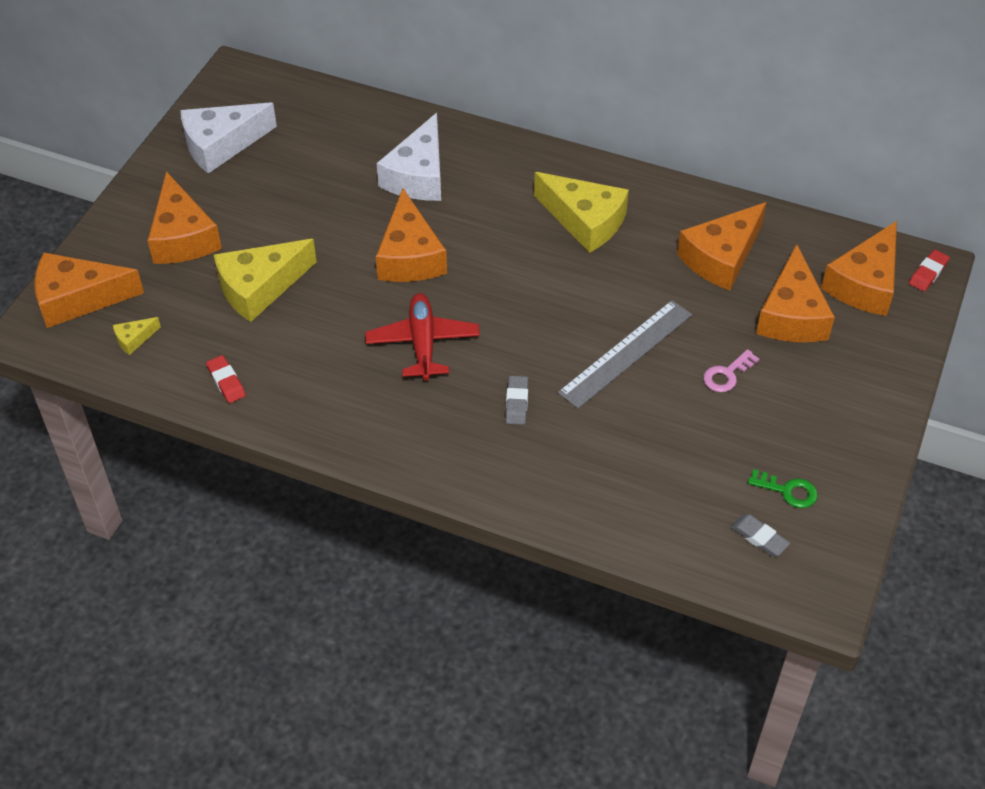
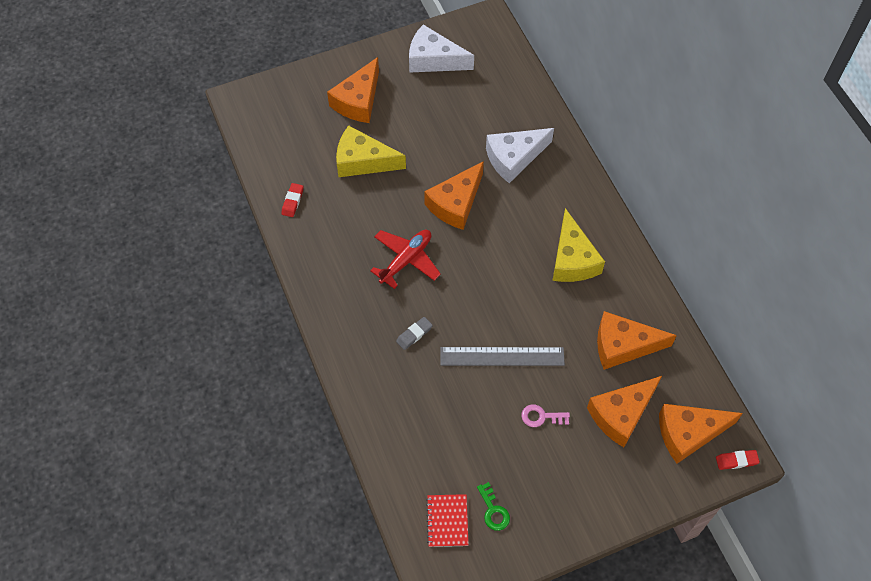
camera: 45 degrees right, 10 degrees up
(78, 299) = (275, 98): orange cheese -> none
(134, 339) = (277, 142): yellow cheese -> none
(759, 537) = (447, 521): grey eraser -> red notebook

